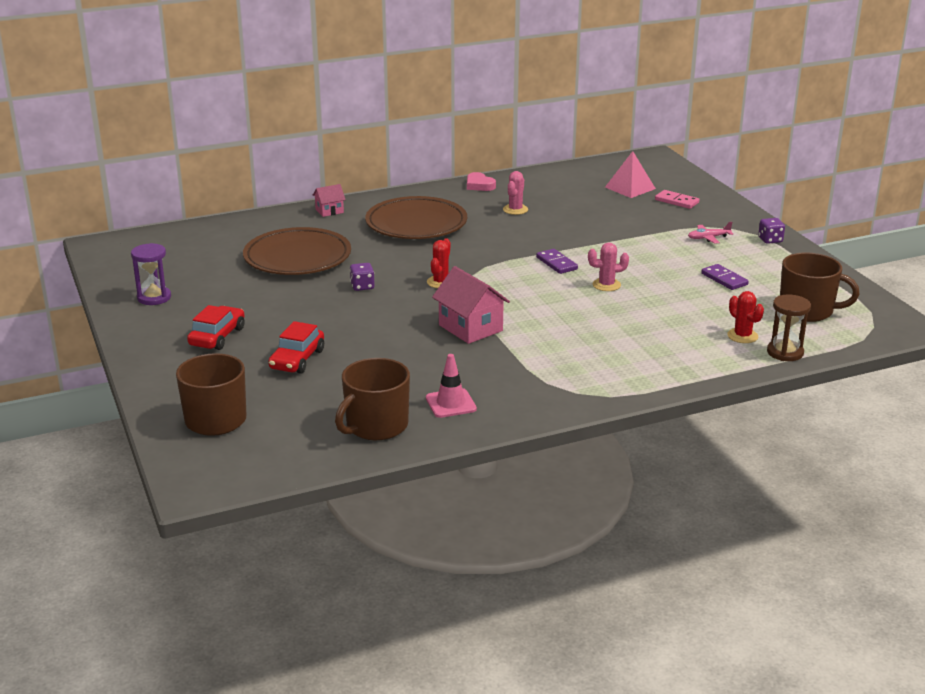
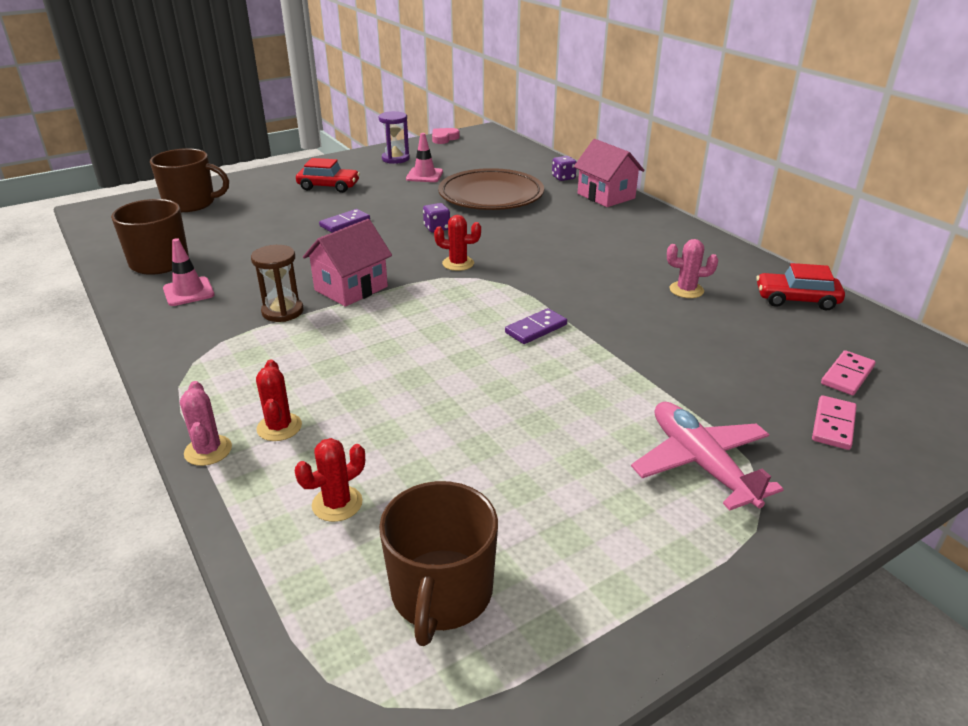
camera: 80 degrees right, 5 degrees up
(220, 285) = (424, 175): none -> pink traffic cone
(297, 359) = (286, 218): red car -> red car (796, 299)
(329, 211) = (606, 196): pink house -> pink house, size x1.81
(416, 224) = (602, 238): brown plate -> none
(479, 185) = (744, 262): pink heart -> pink heart (444, 138)
(606, 285) = (483, 369): pink cactus -> pink cactus (208, 450)
(630, 188) = (847, 375): pink pyramid -> pink domino
(666, 355) = (279, 427): none -> red cactus
(708, 238) = (700, 463): pink plane -> pink plane, size x1.96
(724, 279) = (541, 483): purple domino -> purple domino (345, 223)
(770, 240) = (741, 546): purple dice -> purple dice (563, 178)
(785, 352) = (279, 555): brown hourglass -> brown hourglass (282, 311)

